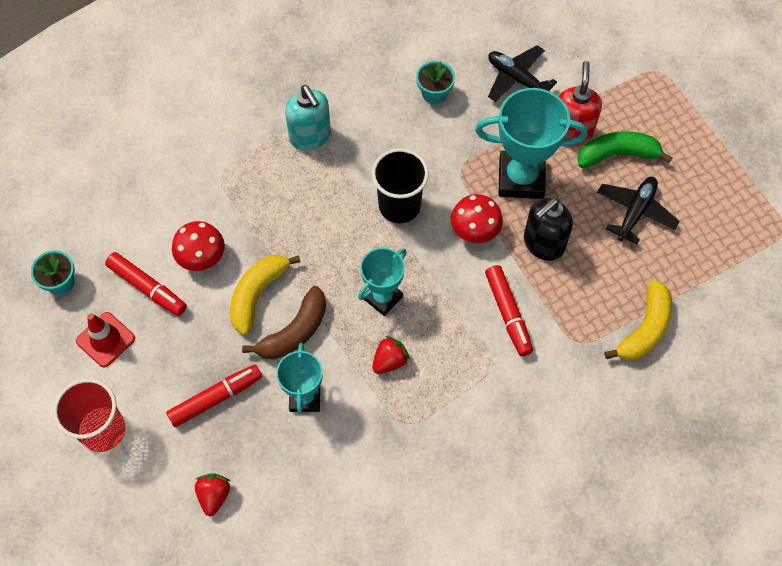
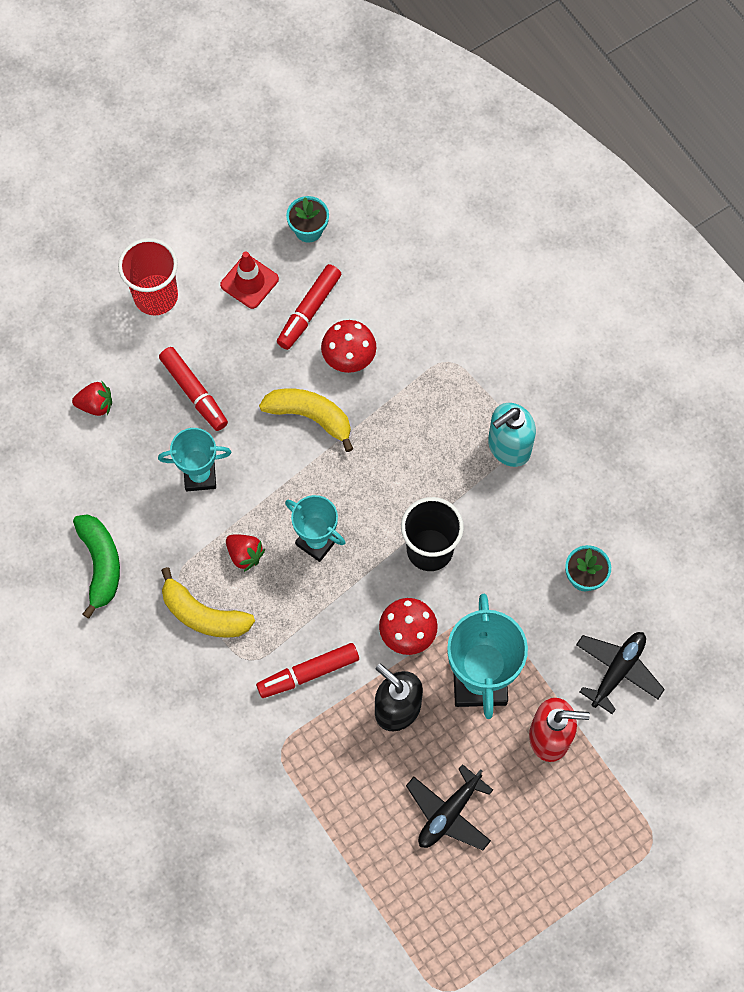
camera: 85 degrees right, 5 degrees up
(294, 332) = (271, 458): brown banana -> none
(617, 154) = (525, 792): green banana -> green banana (100, 564)
(635, 212) = (449, 813): black plane -> black plane turned 105 degrees clockwise
(644, 329) = (301, 822): yellow banana -> yellow banana (203, 615)

